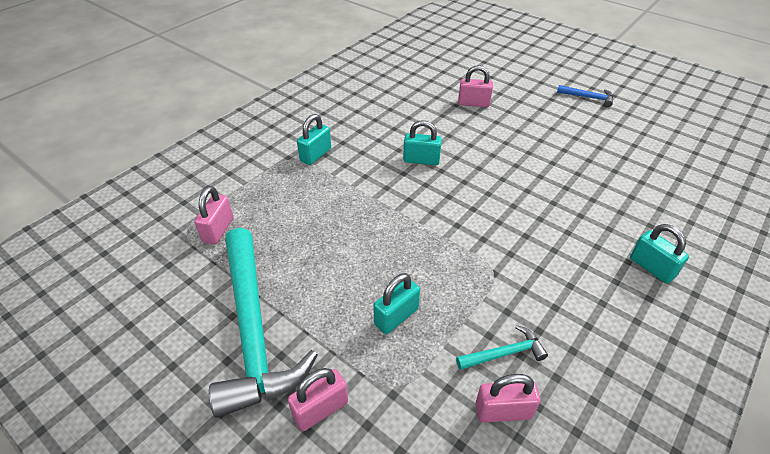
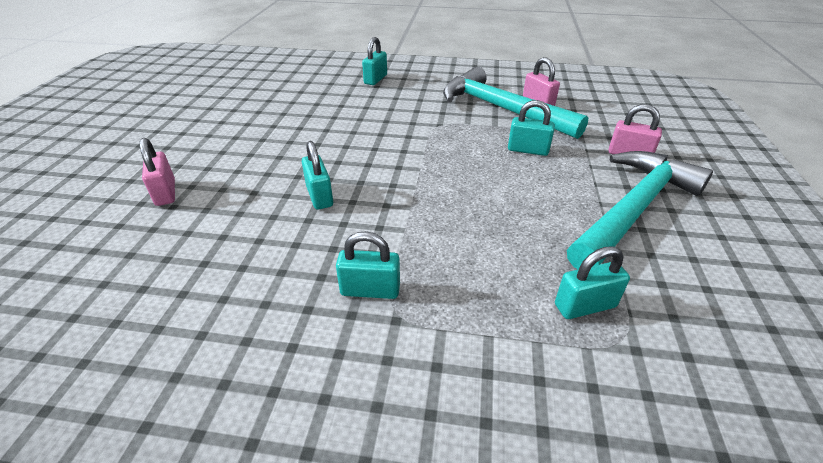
camera: 120 degrees left, 5 degrees down
(218, 230) = (585, 306): pink padlock -> turquoise padlock
(504, 353) = (501, 109): turquoise hammer -> turquoise hammer, size x2.43
(588, 97) = (132, 125): blue hammer -> none

